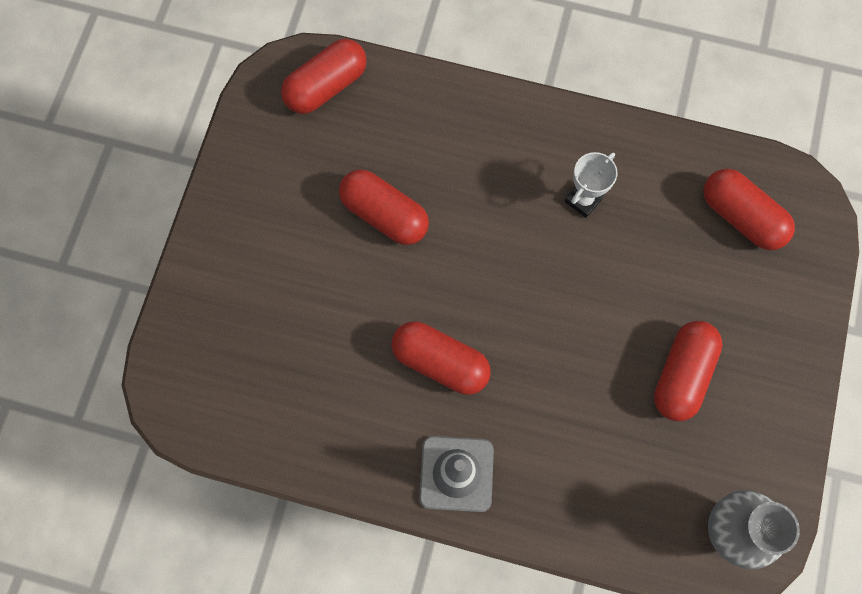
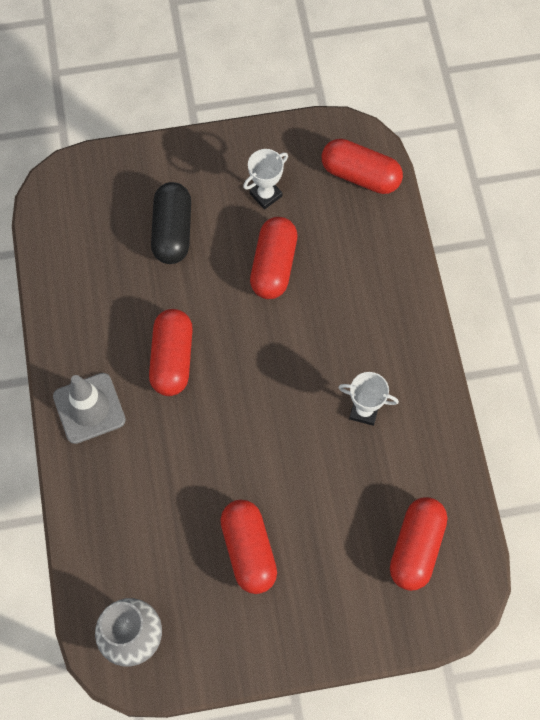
camera: 65 degrees right, 5 degrees down
(292, 299) = (172, 231): none -> black capsule
(299, 186) = (265, 195): none -> white trophy
(681, 374) = (249, 550): red capsule -> red capsule turned 75 degrees clockwise

